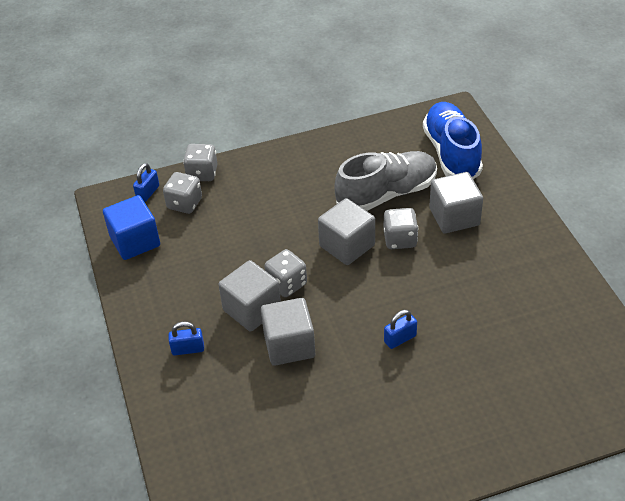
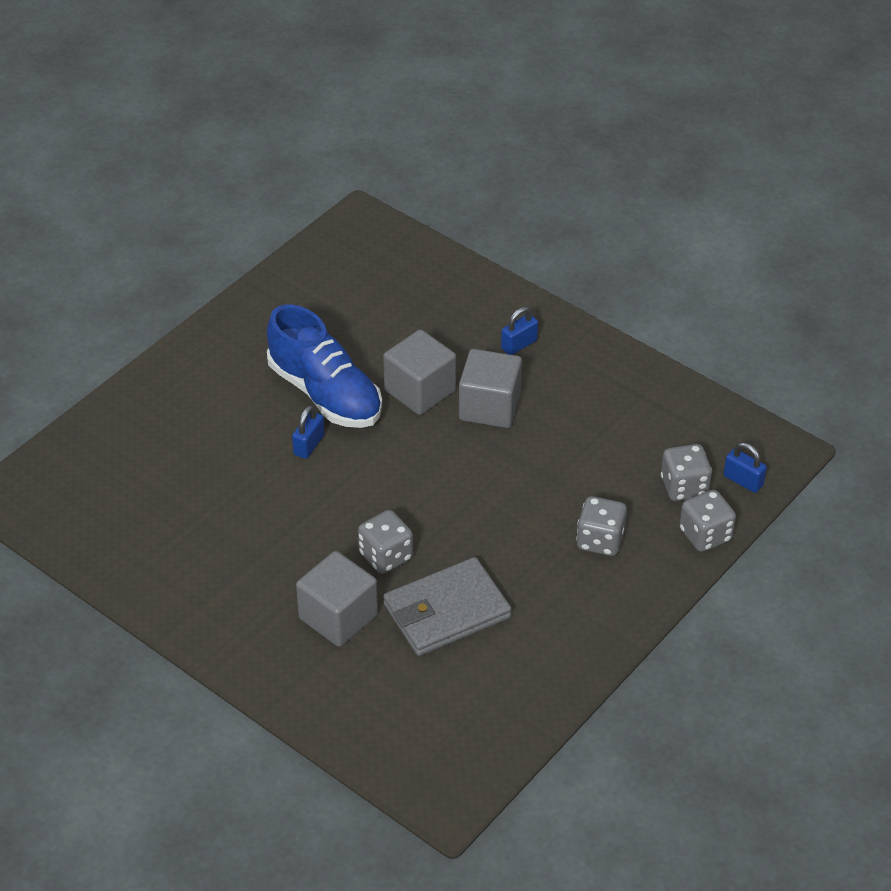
camera: 145 degrees right, 0 degrees up
(135, 241) = (691, 419): blue cube -> none
(148, 193) = (743, 480): blue padlock -> blue padlock turned 45 degrees counterclockwise
(287, 284) = (475, 448): grey dice -> grey dice (600, 540)
(347, 245) = (443, 521): grey cube -> none
(386, 194) = (446, 611): grey shoe -> grey wallet
(451, 153) = (402, 716): blue shoe -> blue shoe (325, 393)

